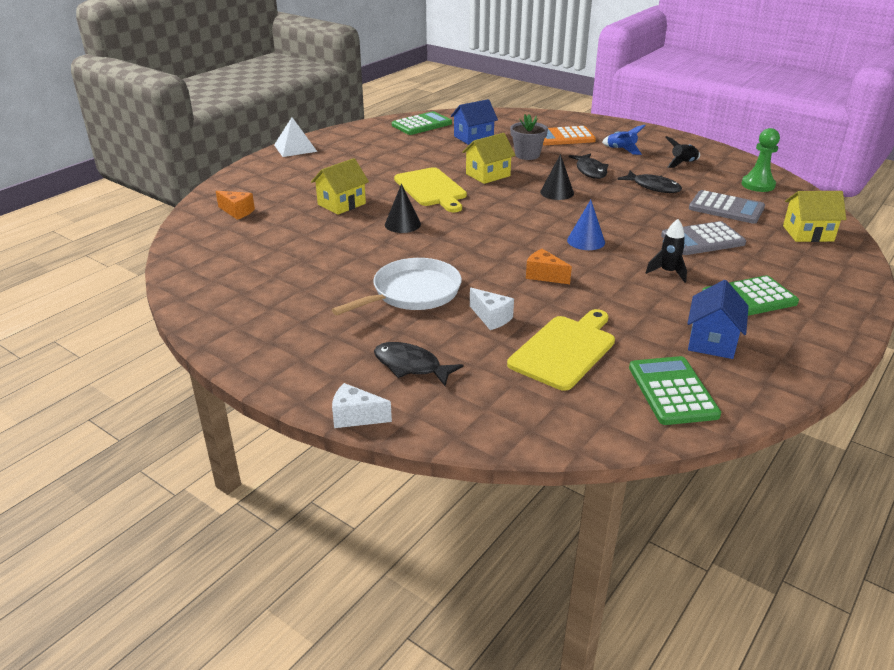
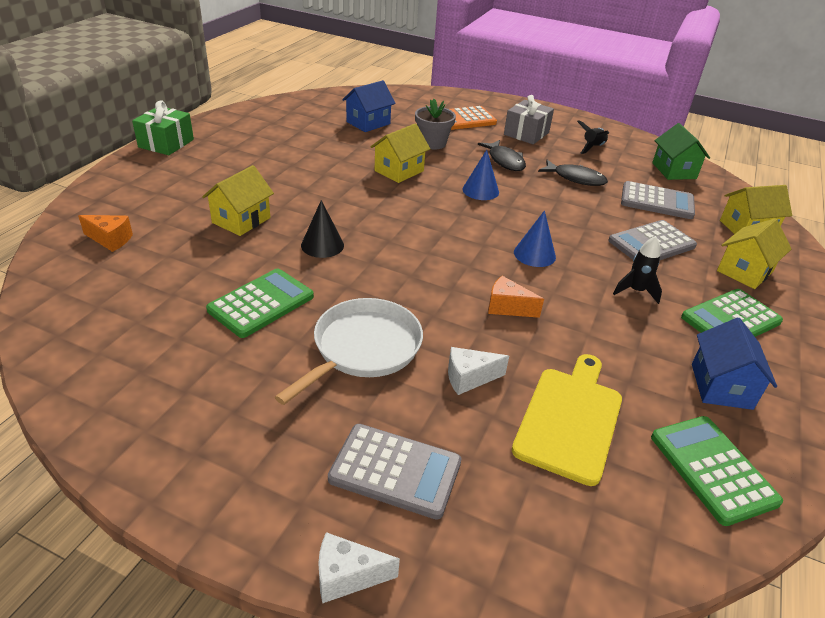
camera: 15 degrees left, 5 degrees up
(295, 148) = (166, 143): white pyramid -> green gift
(411, 366) = (395, 471): black fish -> grey calculator
(422, 124) = (306, 108): green calculator -> green calculator (261, 303)
(431, 189) = (342, 193): yellow cutting board -> none
(491, 318) = (469, 378): white cheese -> white cheese turned 135 degrees clockwise
(557, 192) = (480, 190): black cone -> blue cone
(621, 150) = (526, 133): blue rocket -> grey gift
(758, 185) = (674, 171): green pawn -> green house
(784, 265) = (744, 271): none -> yellow house

